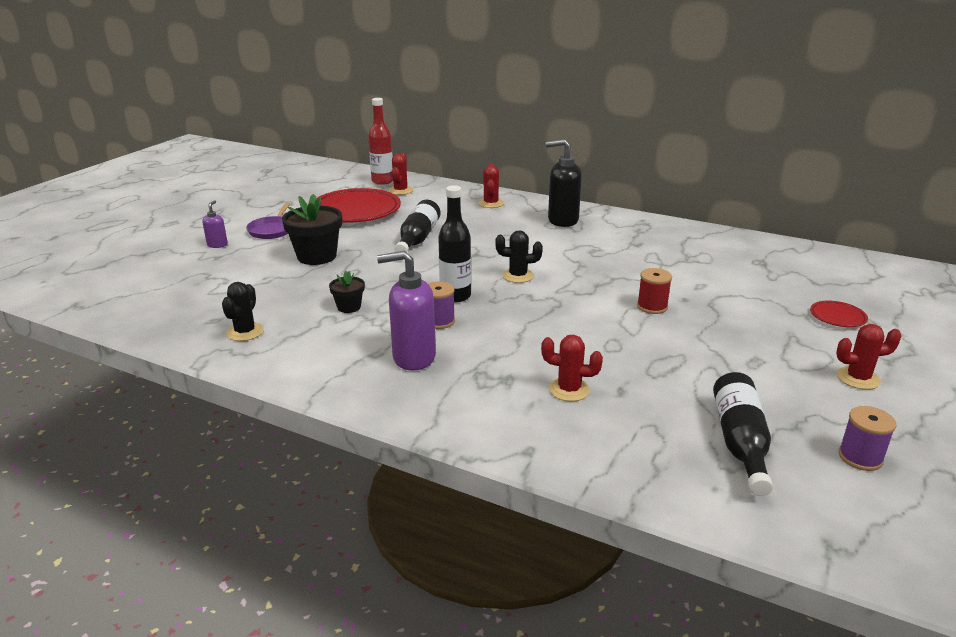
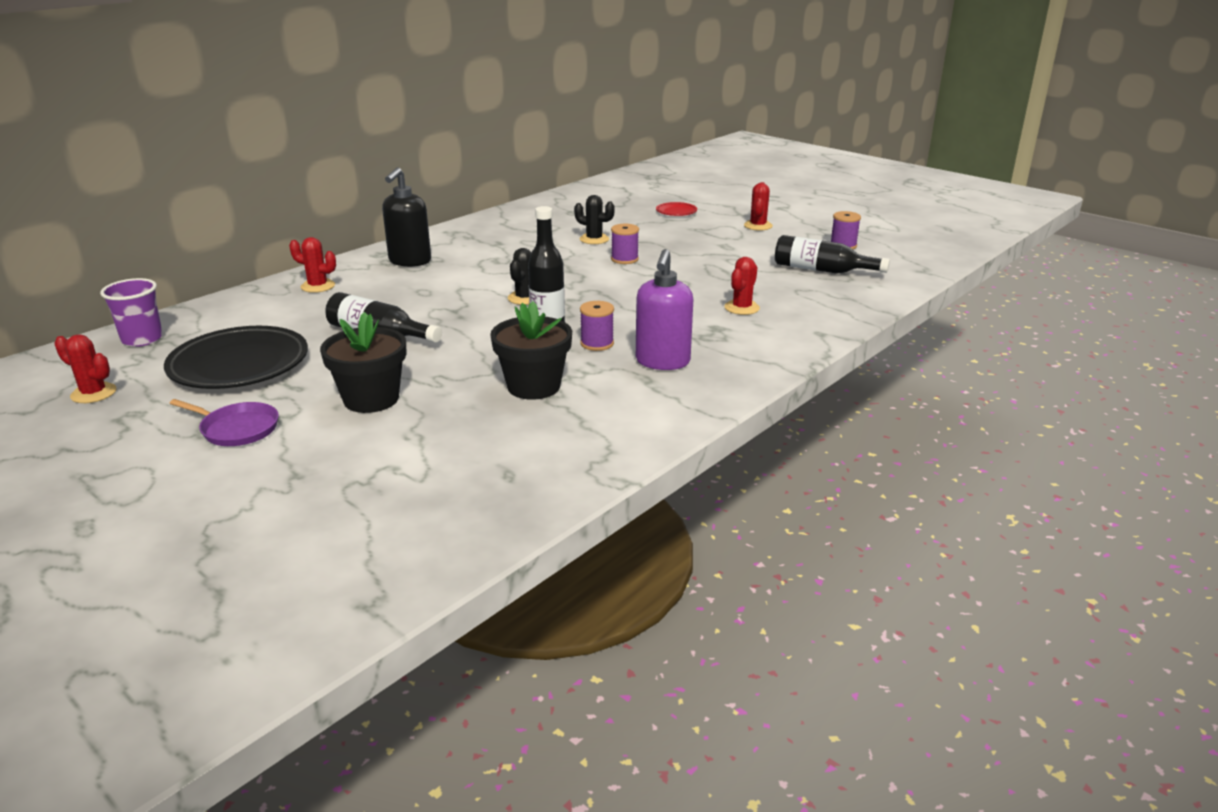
camera: 75 degrees left, 0 degrees up
(217, 245) = (246, 475): purple soap dispenser -> none
(245, 332) = (555, 452): black cactus -> black cactus (594, 239)
(349, 307) = (533, 386): black flower pot -> black flower pot, size x1.89
(356, 211) = (239, 365): red plate -> black plate
(382, 181) = (142, 339): red bottle -> purple cup
(400, 191) = (200, 331): red cactus -> red cactus (93, 393)
(652, 307) = (624, 259): red spool -> purple spool

